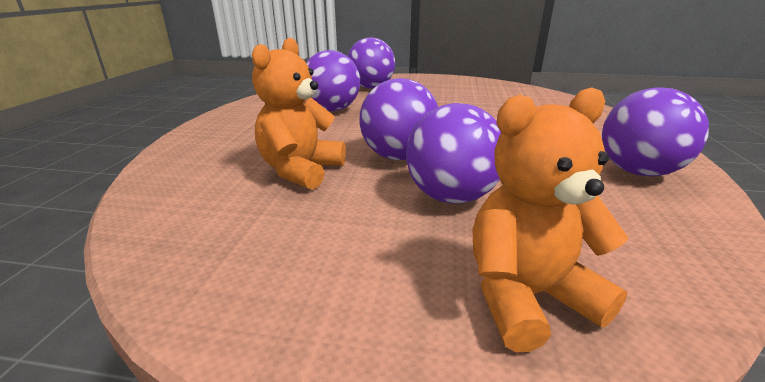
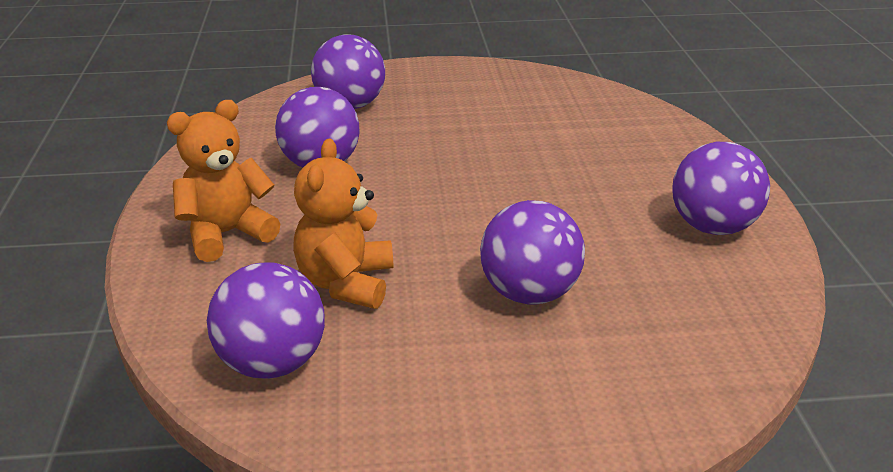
camera: 15 degrees left, 5 degrees up
(398, 156) = (450, 243): purple ball -> purple ball (272, 363)
(526, 296) = (622, 388): orange teddy bear -> orange teddy bear (226, 234)

